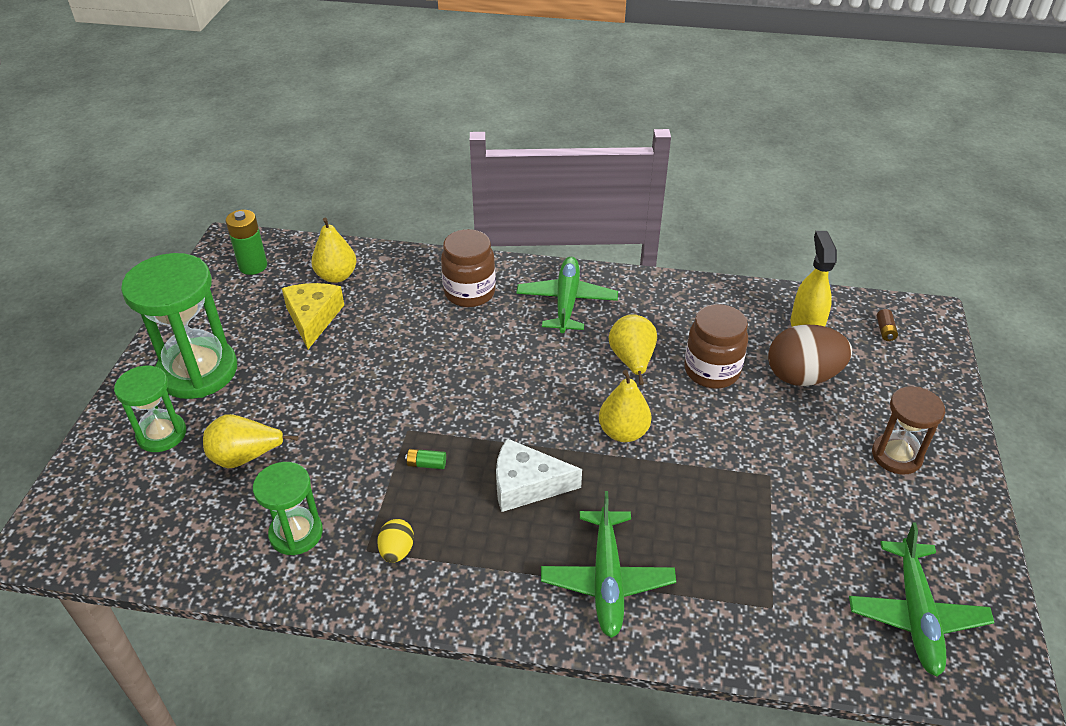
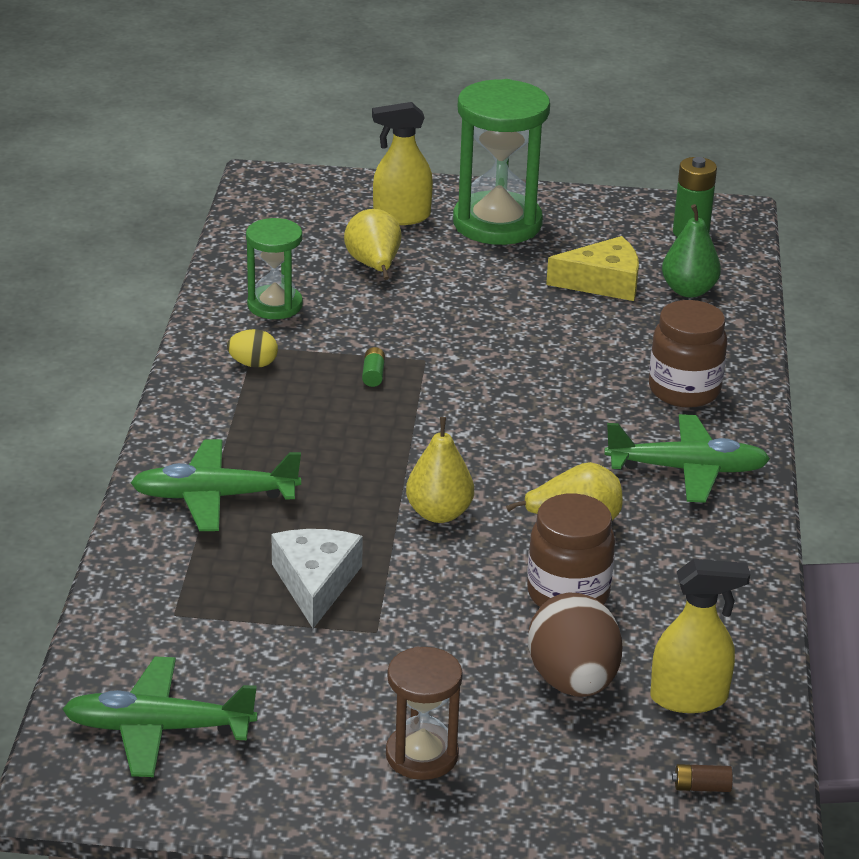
camera: 85 degrees right, 10 degrees down
(162, 434) = (401, 217): green hourglass -> yellow spray bottle
(336, 276) = (688, 290): yellow pear -> green pear
(526, 484) = (347, 442): white cheese -> white cheese (316, 583)

